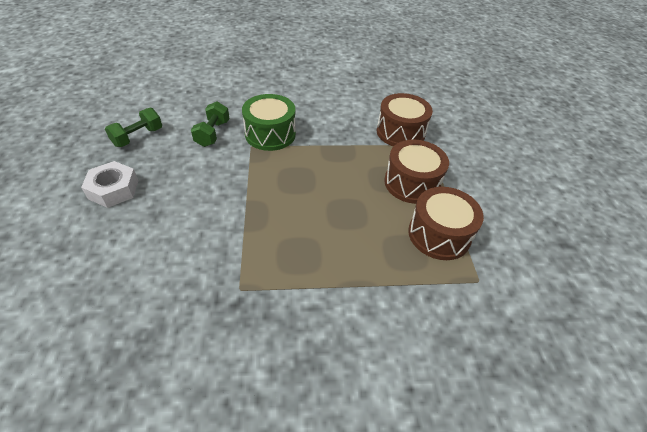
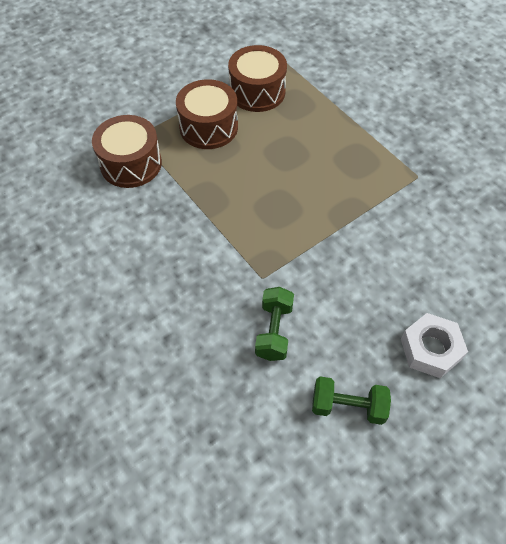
camera: 120 degrees left, 10 degrees up
(212, 133) = (274, 331): green dumbbell -> green dumbbell turned 60 degrees counterclockwise
(270, 134) = (227, 273): green drum -> none

